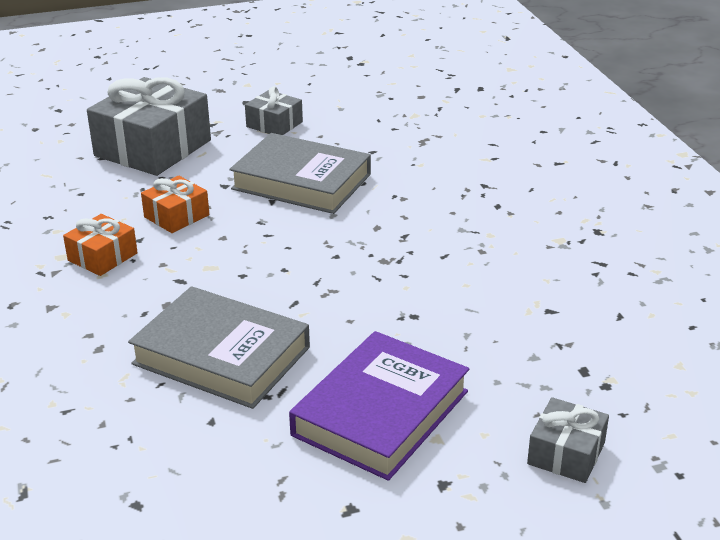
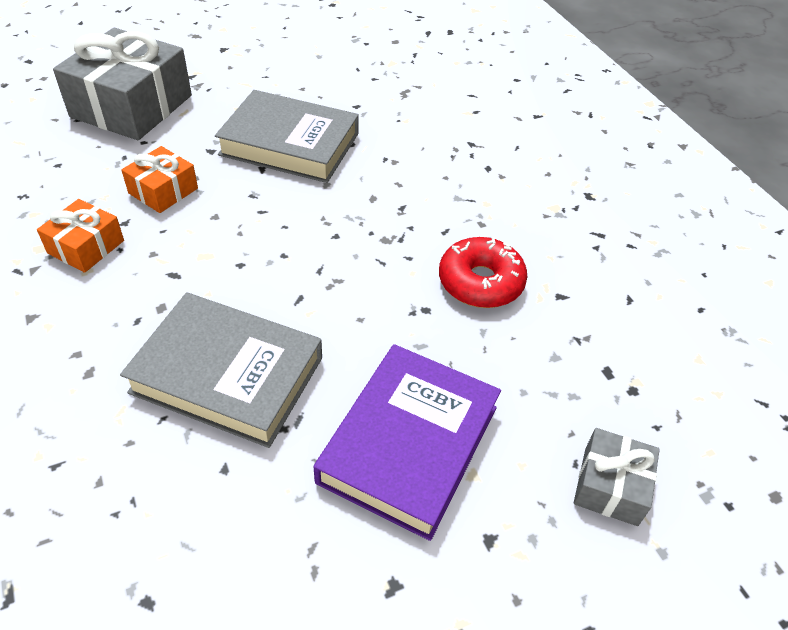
camera: 10 degrees left, 15 degrees up
(274, 124) = (255, 75): grey gift -> none
(471, 297) = (480, 282): none -> red donut

